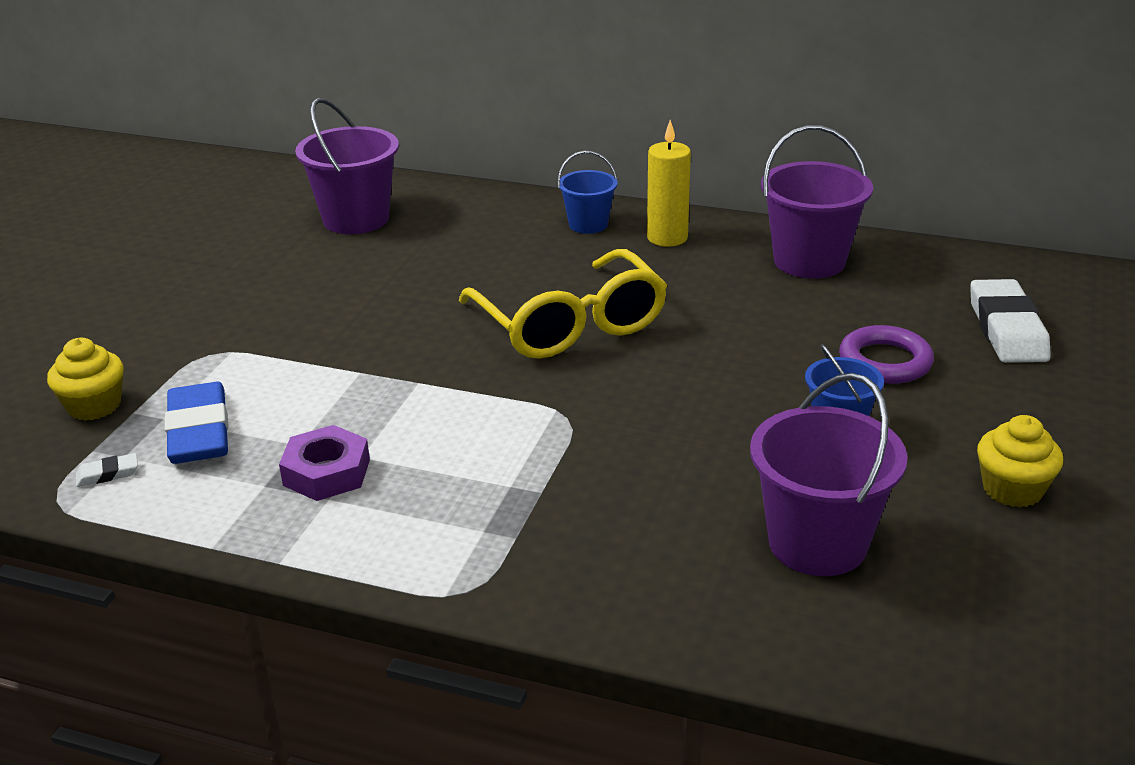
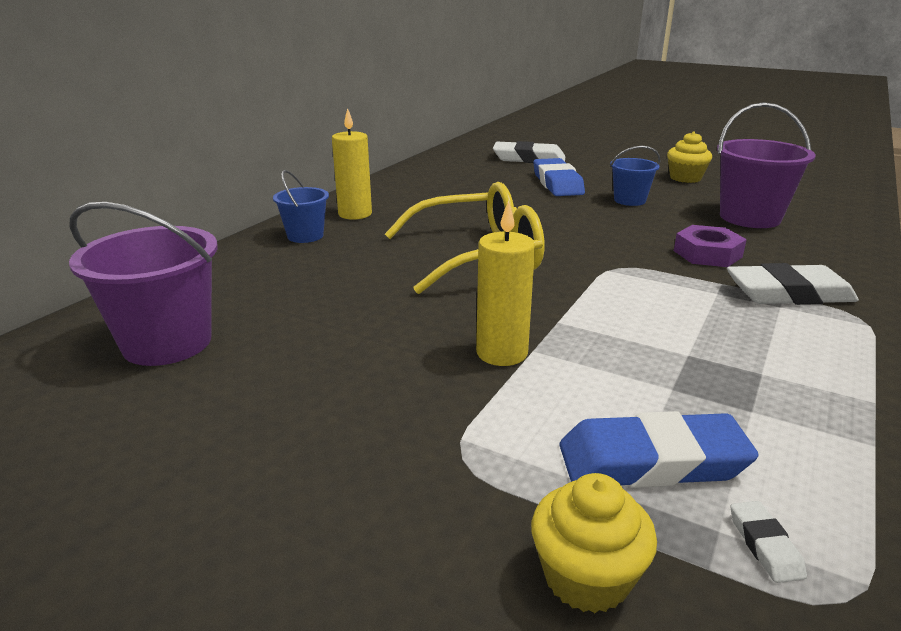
camera: 80 degrees left, 5 degrees down
(327, 472) = (718, 373): purple nut -> purple nut (707, 254)
(354, 357) = (502, 353): none -> yellow candle
(523, 543) = (788, 293): none -> white eraser
(809, 261) = (423, 184): purple bucket -> none
(885, 362) = (557, 183): purple ring -> blue eraser

